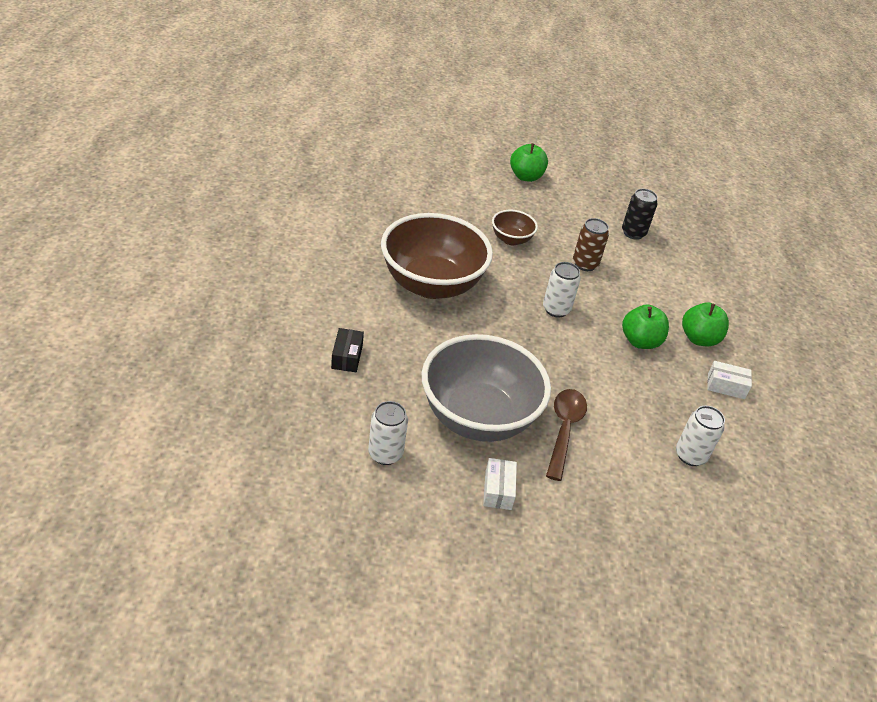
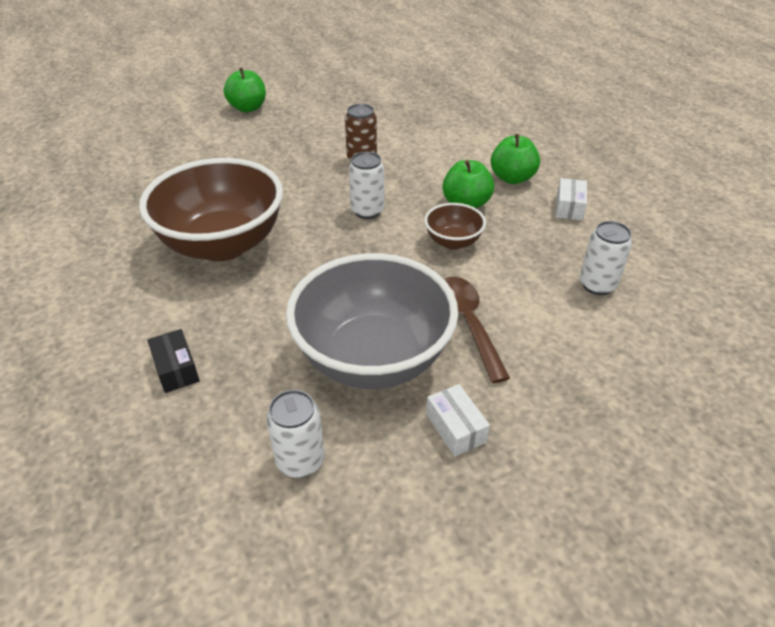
camera: 25 degrees left, 0 degrees up
(511, 239) = (275, 167): brown bowl -> brown bowl (453, 242)
(633, 233) = (383, 116): black can -> none
(726, 386) = (569, 207): white box -> white box turned 60 degrees counterclockwise

